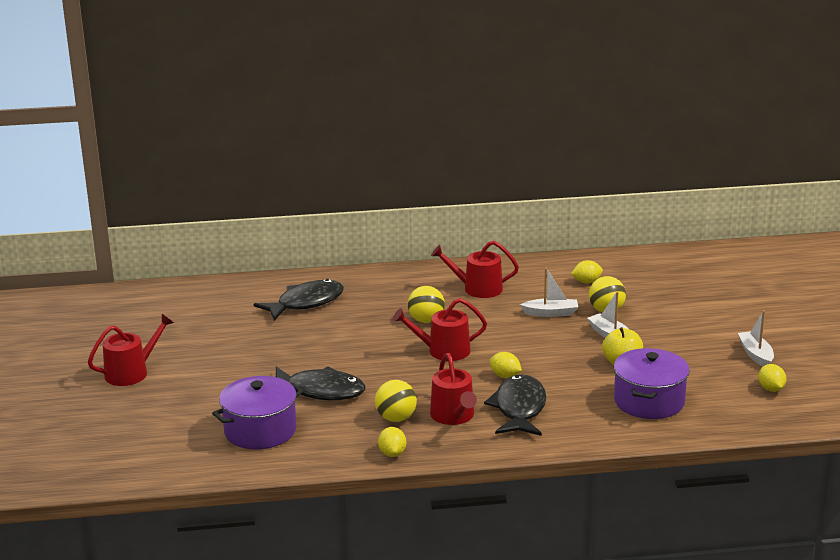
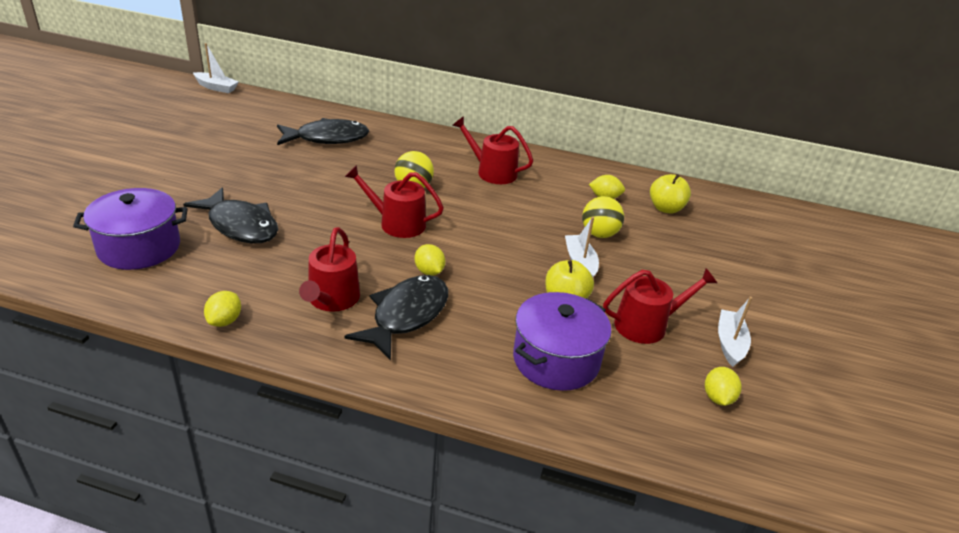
camera: 20 degrees right, 10 degrees up
(131, 372) = (112, 153): red watering can -> red watering can (646, 325)
(396, 418) = (274, 280): yellow ball -> none
(551, 313) = (540, 218): white boat -> white boat (216, 87)
(640, 276) = (666, 208): none -> yellow apple

